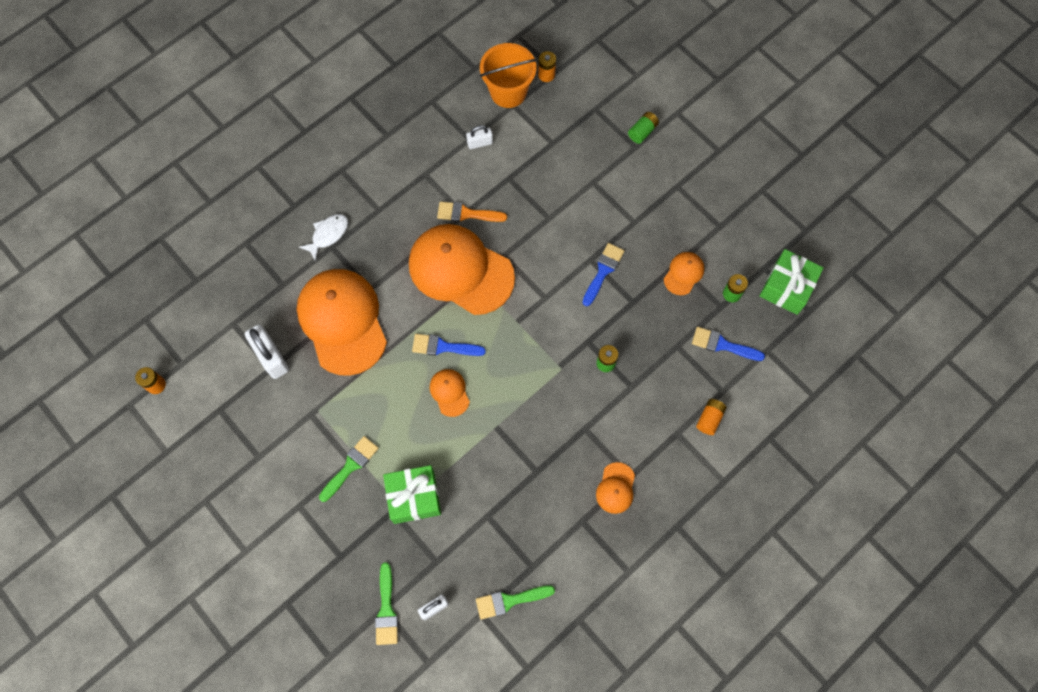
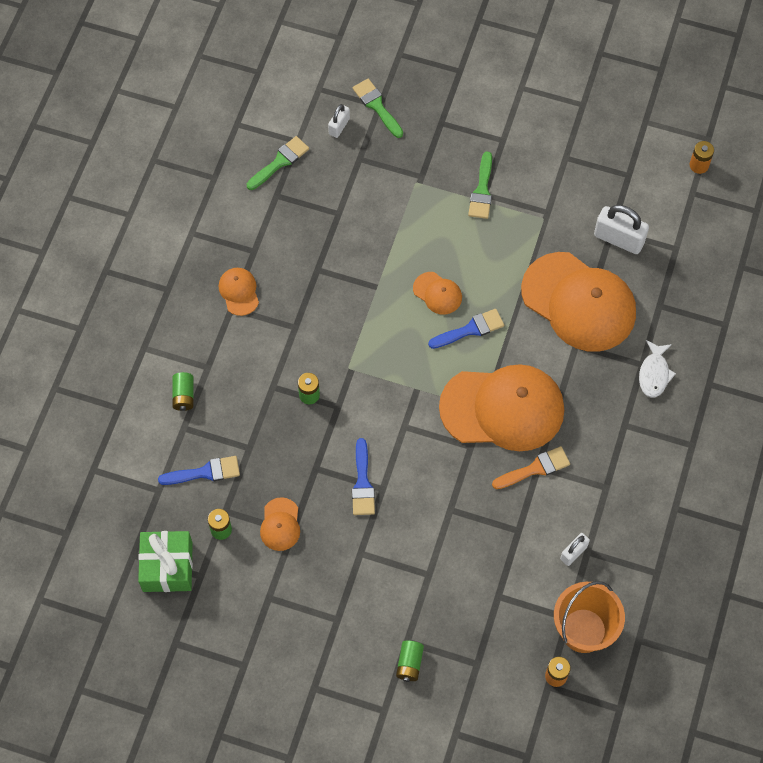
camera: 150 degrees right, 5 degrees down
(414, 497) = (411, 195): green gift -> none
(709, 418) = (184, 396): orange battery -> green battery

